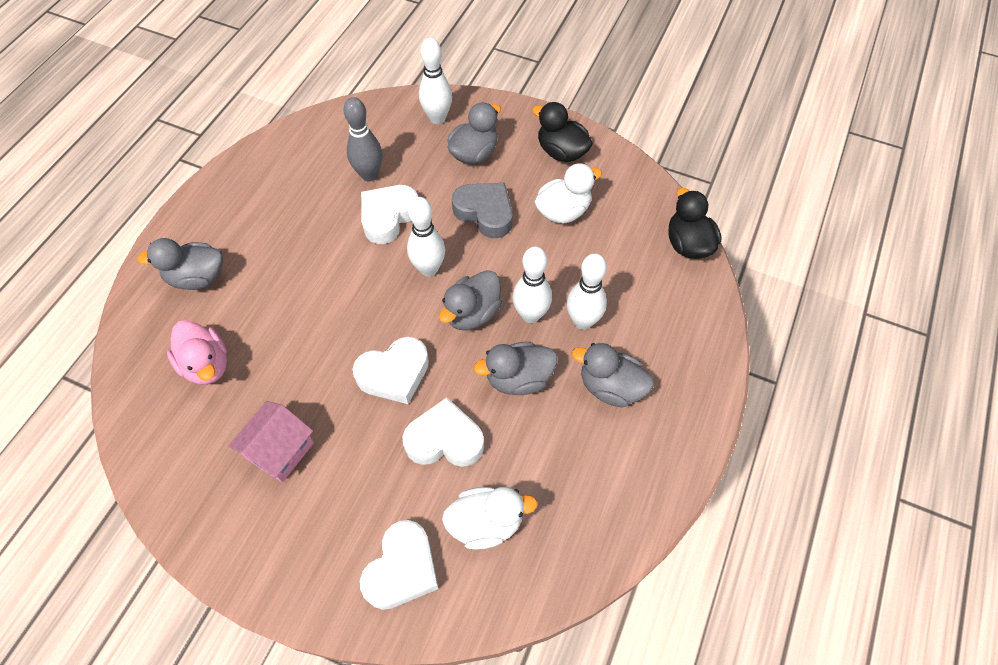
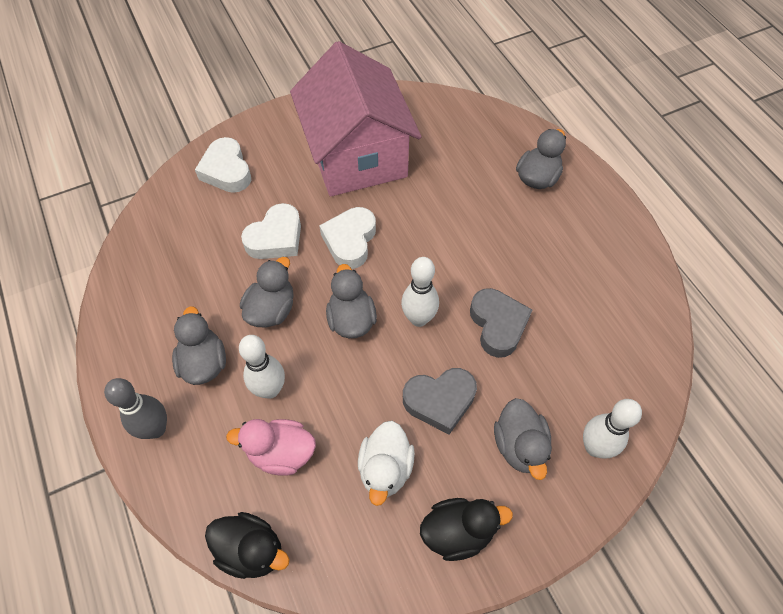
camera: 130 degrees right, 0 degrees up
(207, 365) = (455, 151): pink duck -> pink duck (281, 453)
(280, 450) = (357, 156): pink house -> pink house, size x2.25
(369, 175) = (559, 341): grey bowling pin -> grey bowling pin (156, 429)
(388, 217) = (498, 325): white heart -> grey heart
(486, 523) = (205, 224): white duck -> none
(530, 315) = (311, 357): white bowling pin -> none
(610, 387) = (204, 363): grey duck -> grey duck turned 75 degrees counterclockwise

